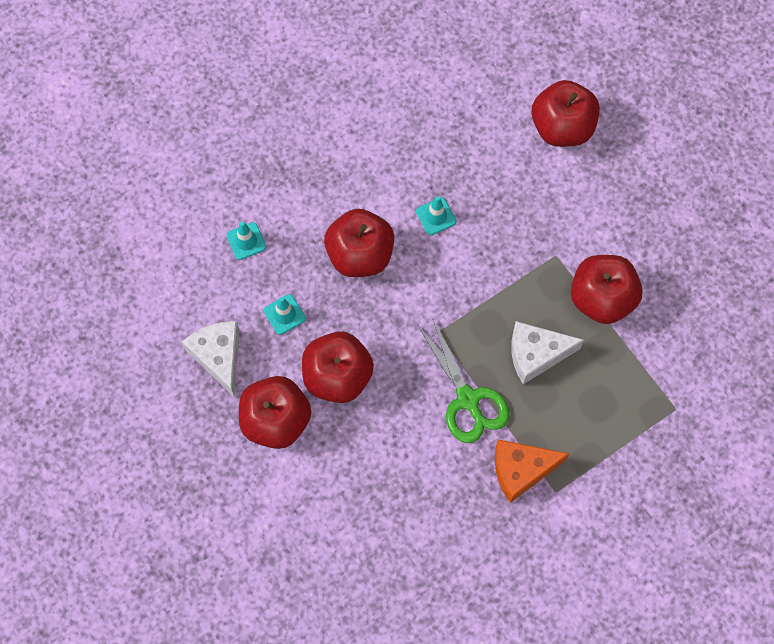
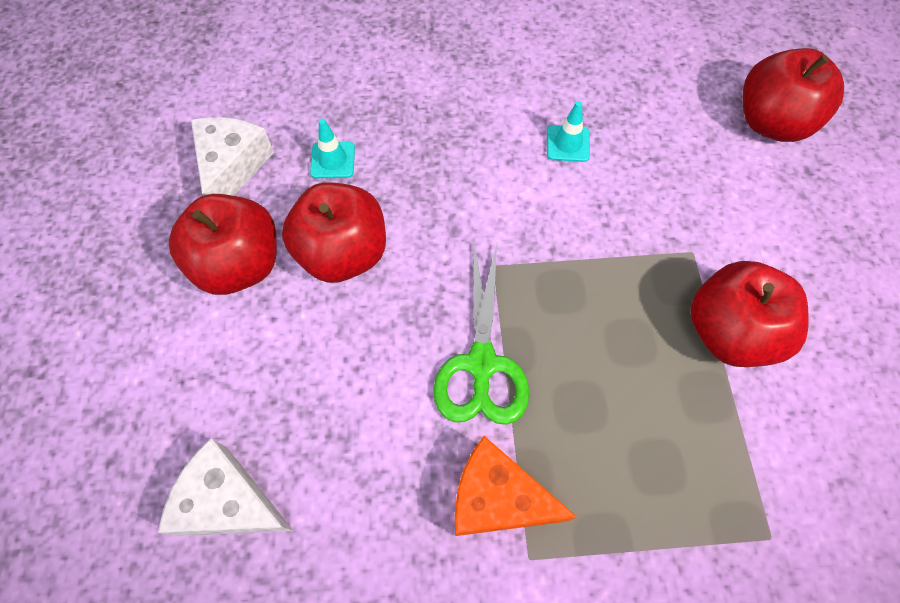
camera: 30 degrees right, 5 degrees down
(246, 241) = (346, 74): turquoise traffic cone -> none
(360, 255) = (456, 142): red apple -> none
(536, 354) = (603, 356): white cheese -> white cheese (229, 502)

